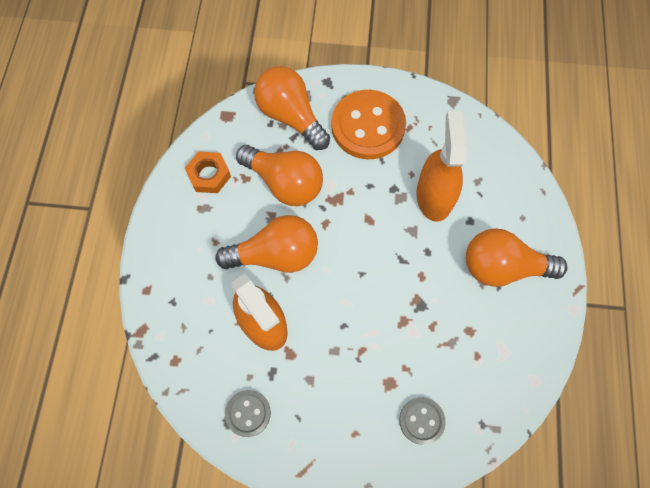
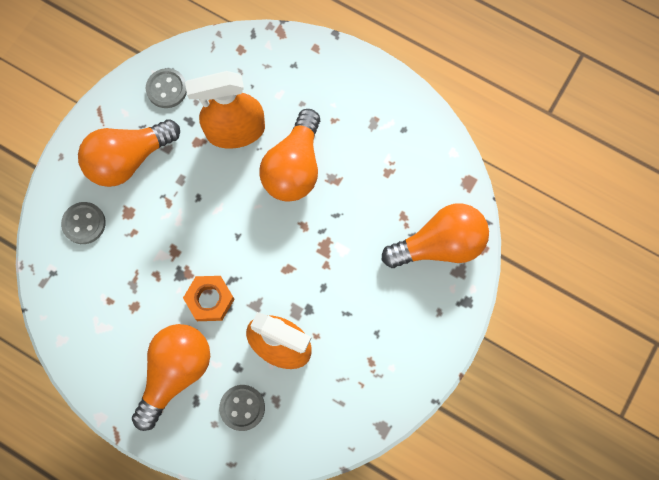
camera: 115 degrees right, 5 degrees up
(209, 175) = (406, 140): orange nut -> orange nut (210, 299)
(284, 183) = (365, 206): orange light bulb -> orange light bulb (129, 159)
(368, 126) = (392, 318): orange button -> none
(498, 202) = (242, 407): none -> grey button

